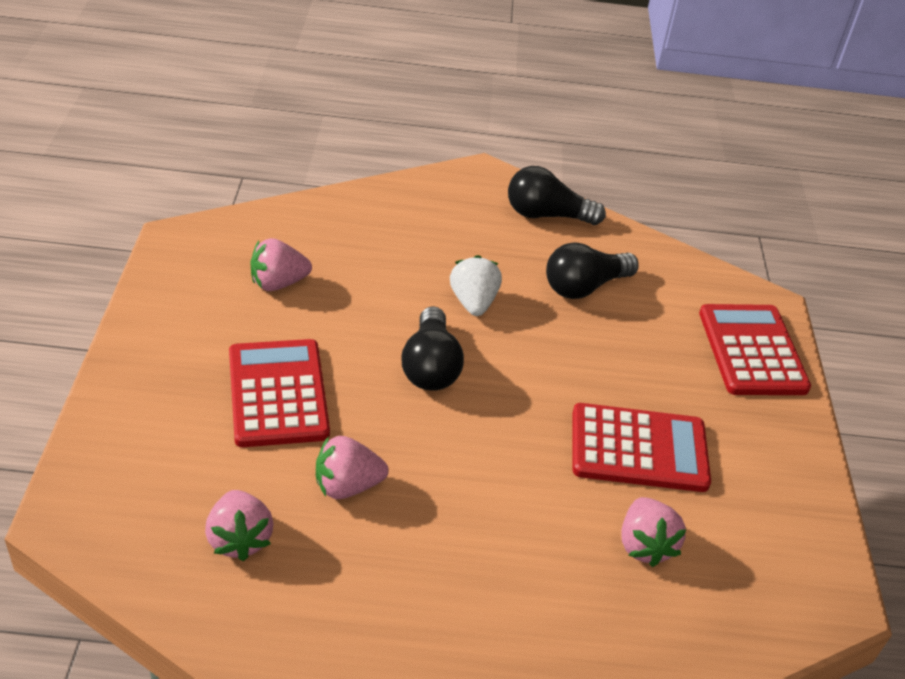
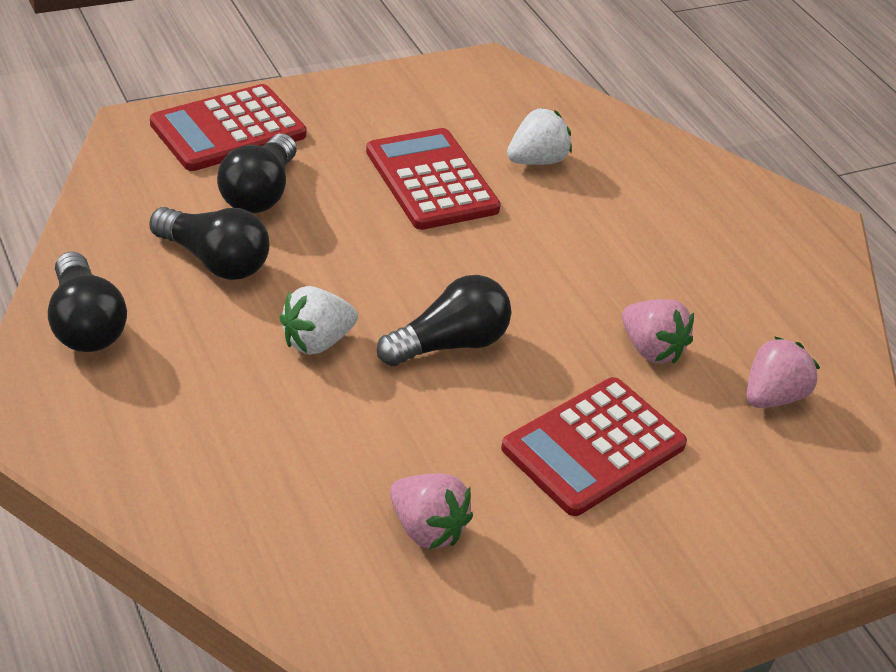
camera: 120 degrees left, 0 degrees up
(644, 545) = (536, 160): pink strawberry -> white strawberry
(658, 337) = (259, 193): none -> black light bulb

